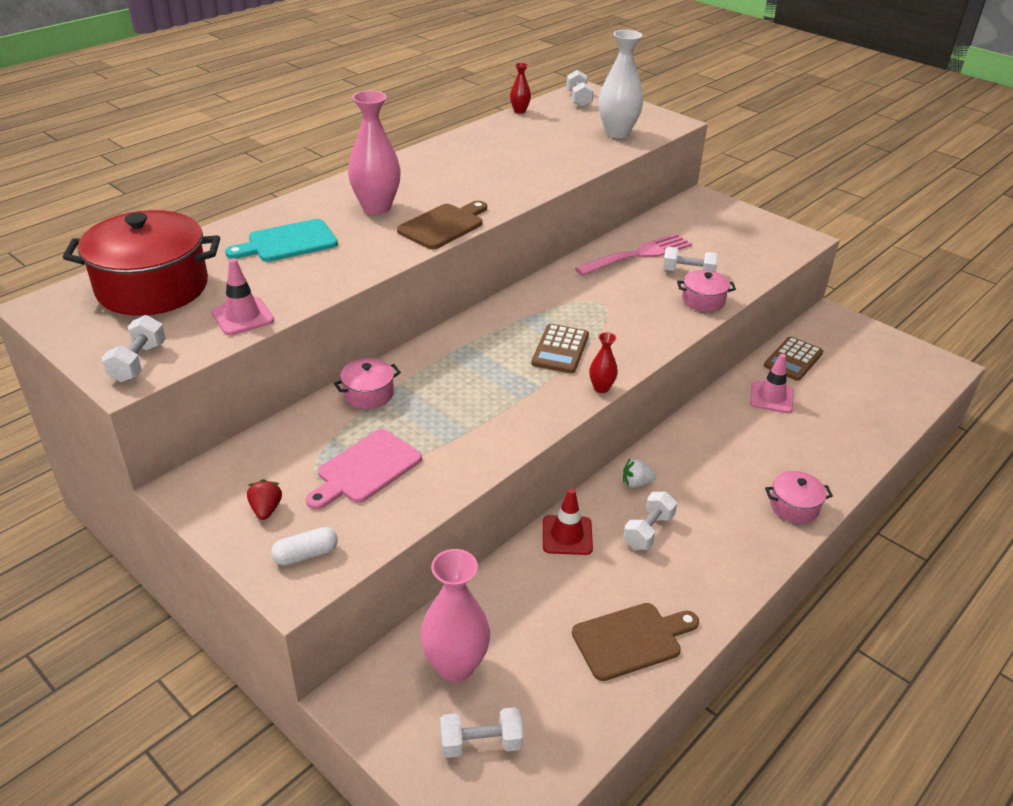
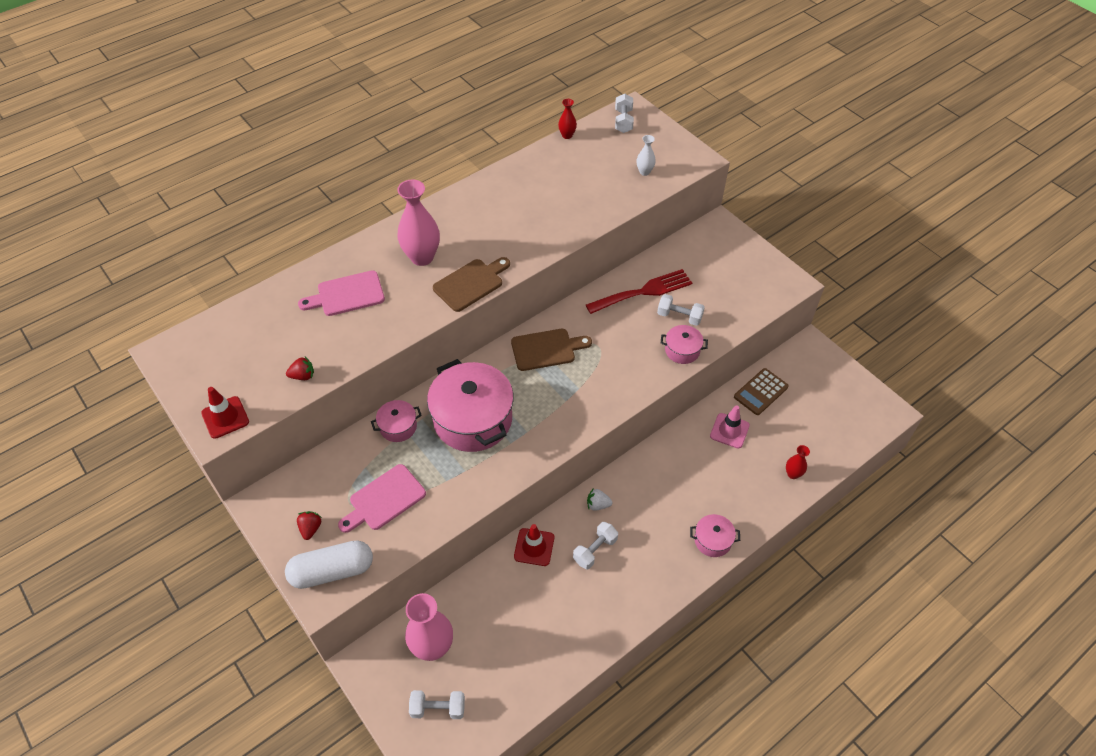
camera: 10 degrees right, 15 degrees up
(138, 363) = (225, 417): white dumbbell -> red traffic cone
(152, 287) = (242, 338): red pot -> none
(242, 316) = (303, 376): pink traffic cone -> red strawberry
(288, 242) = (347, 294): turquoise cutting board -> pink cutting board
(306, 554) = (332, 571): white capsule -> white capsule, size x1.89
(465, 380) = (473, 419): none -> pink pot
(560, 349) = (552, 394): brown calculator -> none
(601, 388) = (574, 438): red vase -> red vase (793, 474)
(617, 133) = (644, 172): white vase -> white vase, size x0.50
(631, 640) = (558, 642): brown cutting board -> brown cutting board (546, 349)
(638, 254) = (643, 292): pink fork -> red fork

